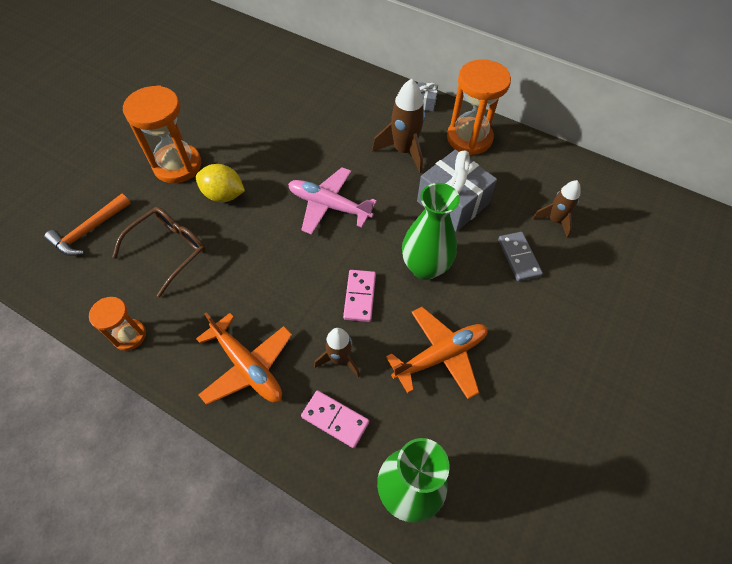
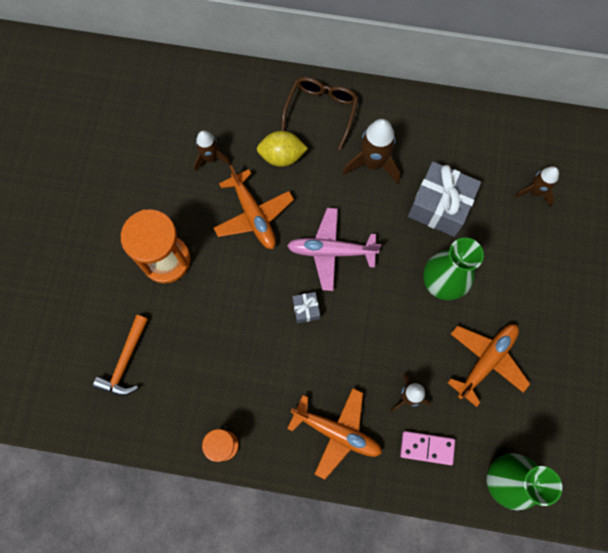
camera: 20 degrees left, 15 degrees up
(169, 250) = (211, 352): brown glasses -> brown glasses (321, 111)
(224, 195) = (228, 276): yellow lemon -> yellow lemon (282, 156)
(262, 106) = (211, 158): none -> brown rocket
(274, 157) = (254, 215): none -> orange plane
(359, 296) = (399, 333): pink domino -> none
(425, 103) = (369, 96): grey gift -> grey gift (306, 309)
(469, 138) = (427, 125): orange hourglass -> none
(518, 257) = (516, 243): grey domino -> none

